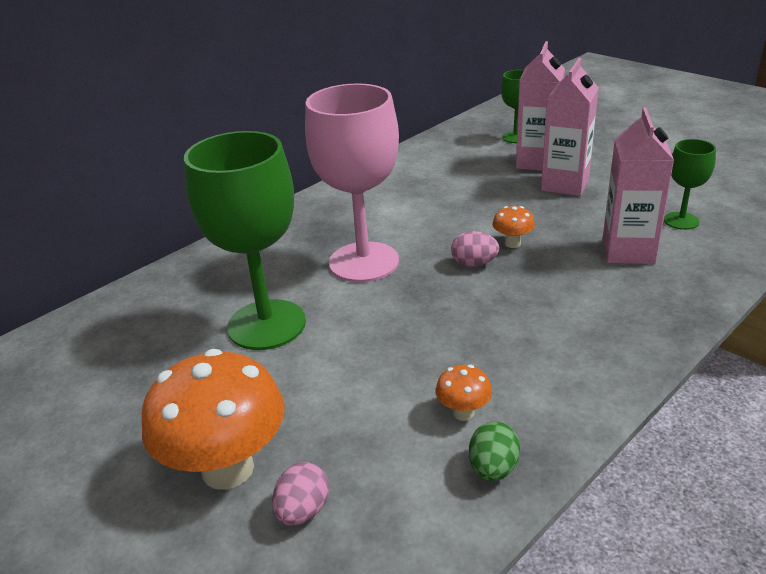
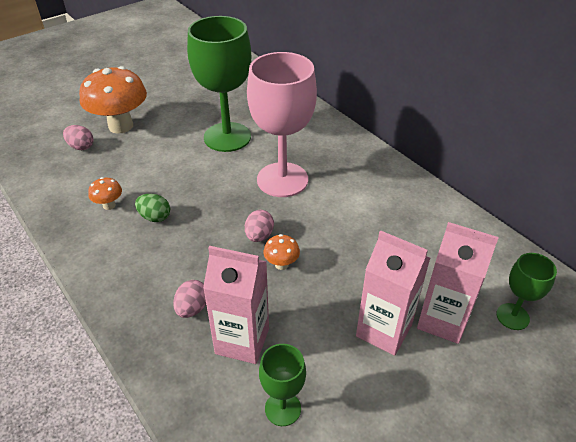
camera: 95 degrees right, 10 degrees up
(493, 468) = (63, 210): green egg -> green egg (155, 217)
(609, 289) = (192, 308): none -> pink egg

